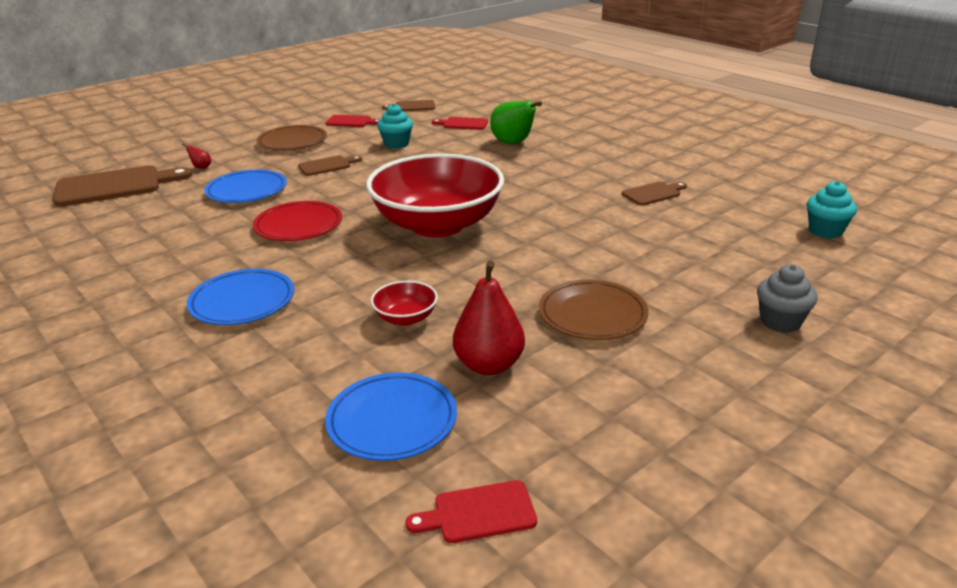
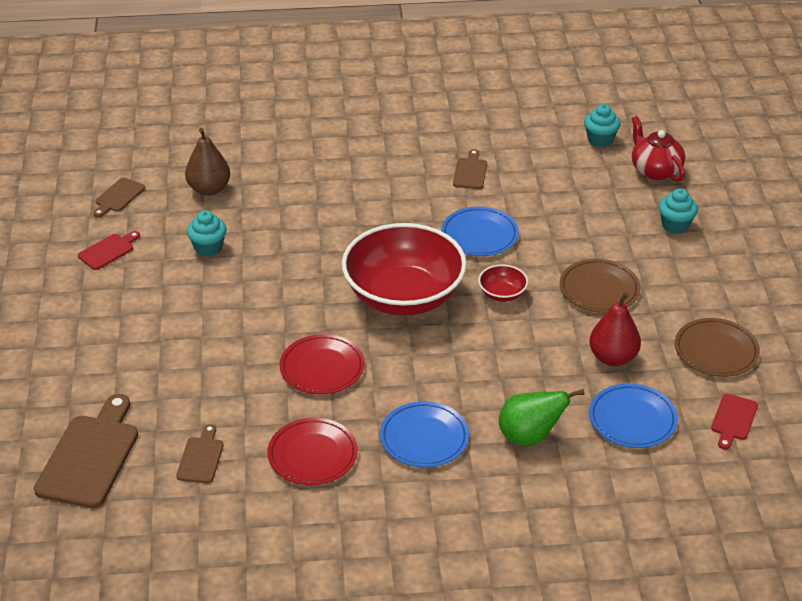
camera: 55 degrees left, 10 degrees up
(176, 260) = (312, 455): none -> red plate
(201, 167) = (110, 387): red pear -> none
(247, 191) = (209, 374): blue plate -> blue plate (479, 235)
(292, 142) = (116, 307): brown plate -> brown plate (716, 351)
(327, 166) = (209, 307): brown cutting board -> brown cutting board (201, 458)
(405, 318) = (525, 369): red bowl -> red bowl (502, 294)
(463, 124) = (209, 189): red cutting board -> brown pear
(513, 143) = (293, 185): green pear -> green pear (530, 437)
(780, 322) = (675, 225): grey cupcake -> turquoise cupcake
(845, 276) = (655, 170): none -> red teapot

